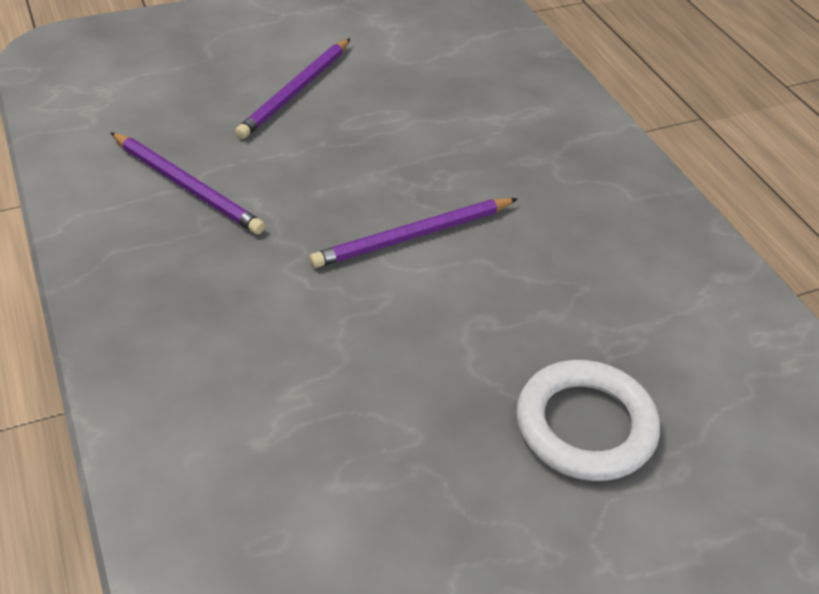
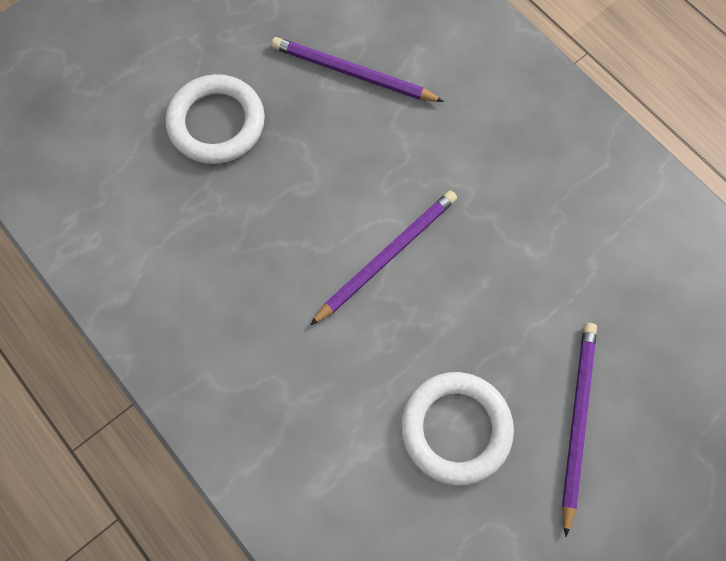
camera: 165 degrees right, 25 degrees up
(187, 186) = (596, 249): purple pencil -> purple pencil (352, 73)
(404, 111) = (456, 429): none -> white ring

